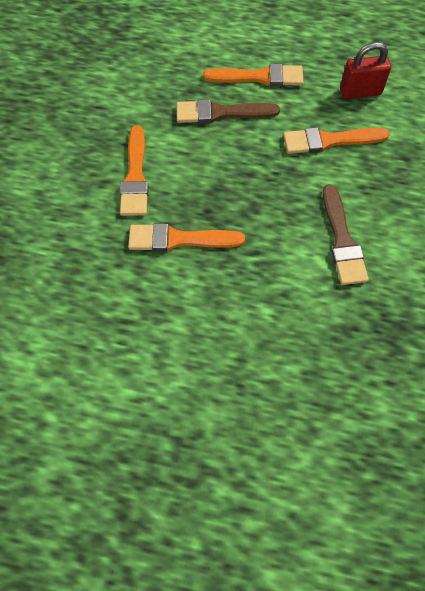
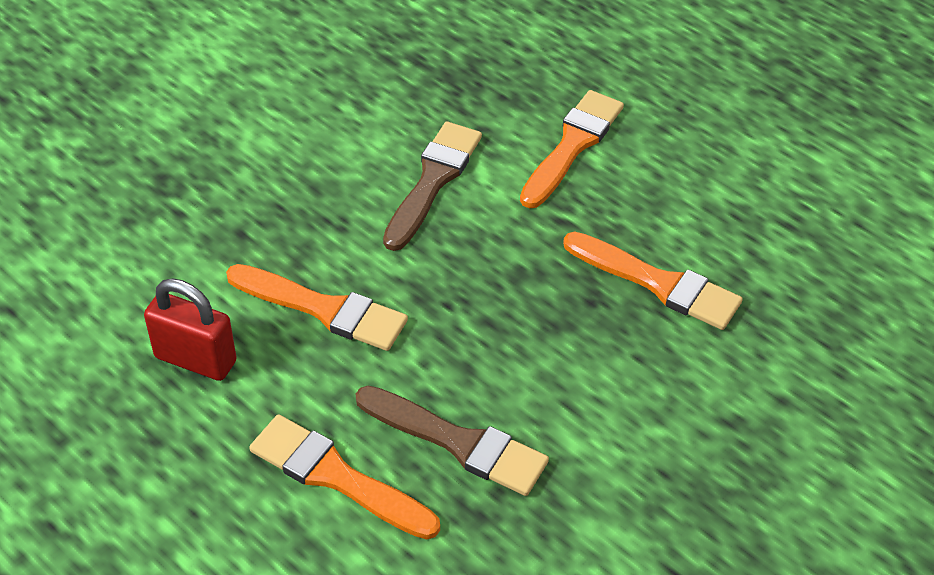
camera: 150 degrees left, 15 degrees down
(135, 177) = (675, 404): orange brush -> orange brush (572, 145)

